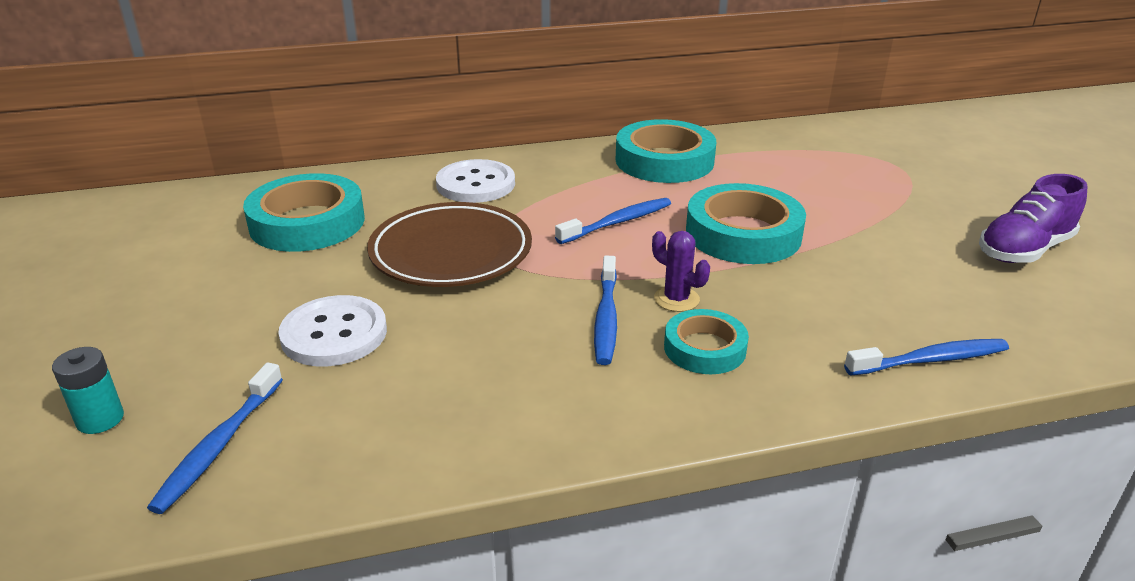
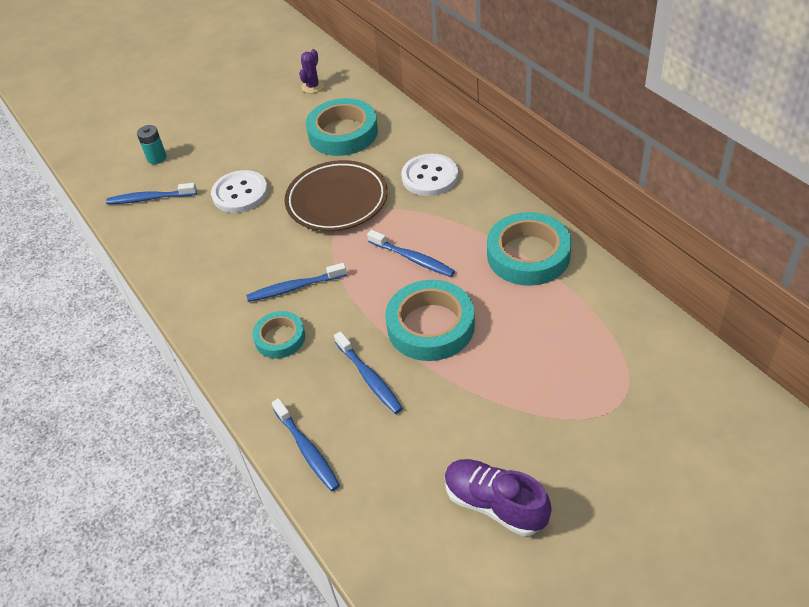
camera: 75 degrees right, 15 degrees up
(676, 299) = (328, 312): purple cactus -> purple cactus (312, 86)
(813, 290) = (369, 378): none -> blue toothbrush

